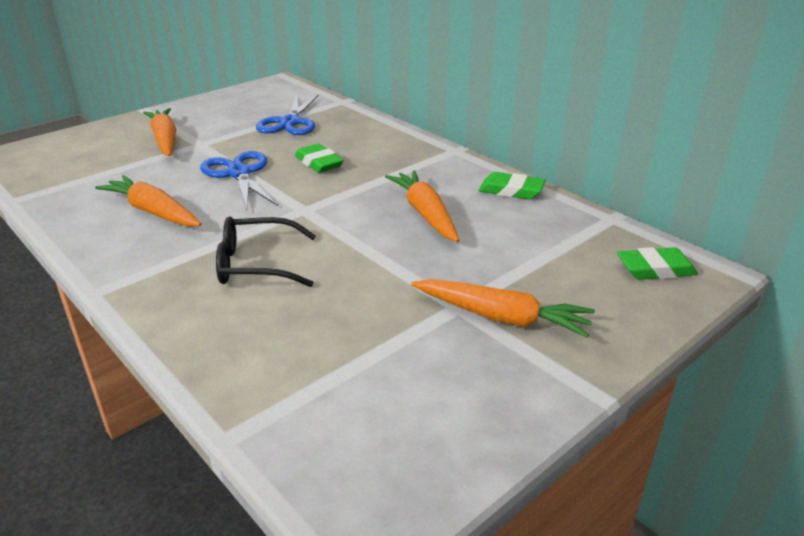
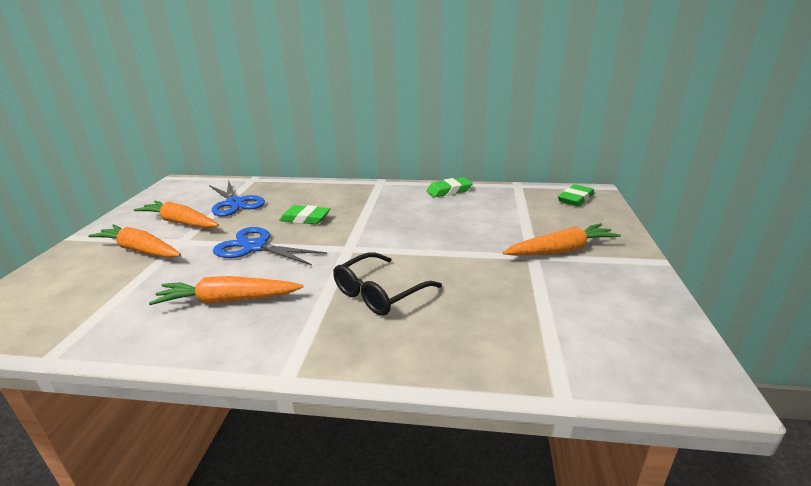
camera: 40 degrees left, 5 degrees down
(425, 213) = (427, 219): orange carrot -> orange carrot (180, 222)

